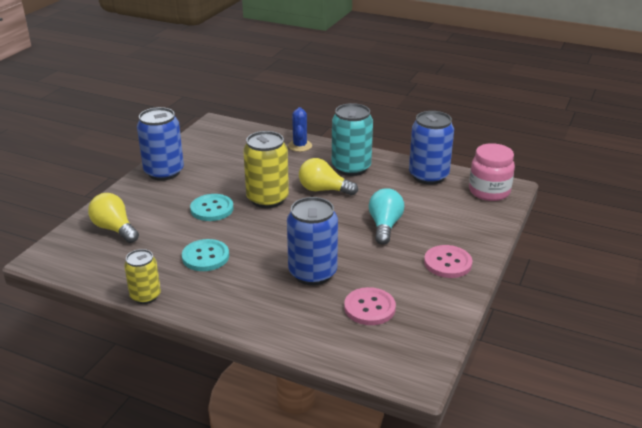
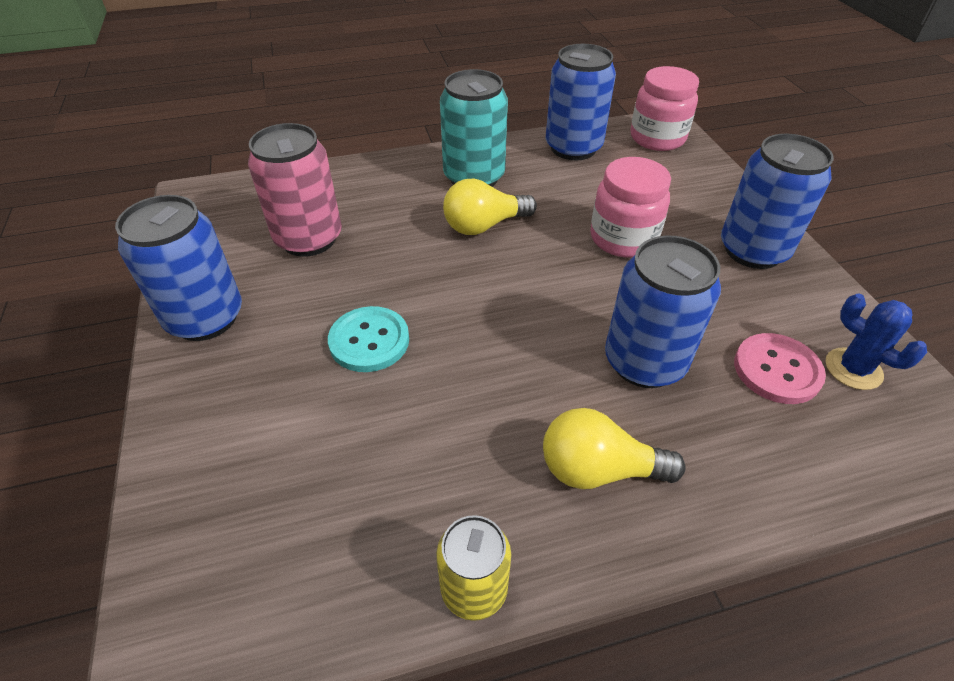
camera: 40 degrees left, 15 degrees up
(114, 229) = (244, 483): yellow light bulb -> yellow light bulb (598, 469)
(205, 257) = (469, 434): turquoise button -> none
(239, 161) = (309, 239): none -> pink can
(267, 199) = (429, 278): yellow can -> none
(300, 146) = (367, 176): blue cactus -> blue cactus (853, 369)
(384, 226) = (623, 238): turquoise light bulb -> pink jar
(447, 263) = (753, 250): pink button -> blue can

